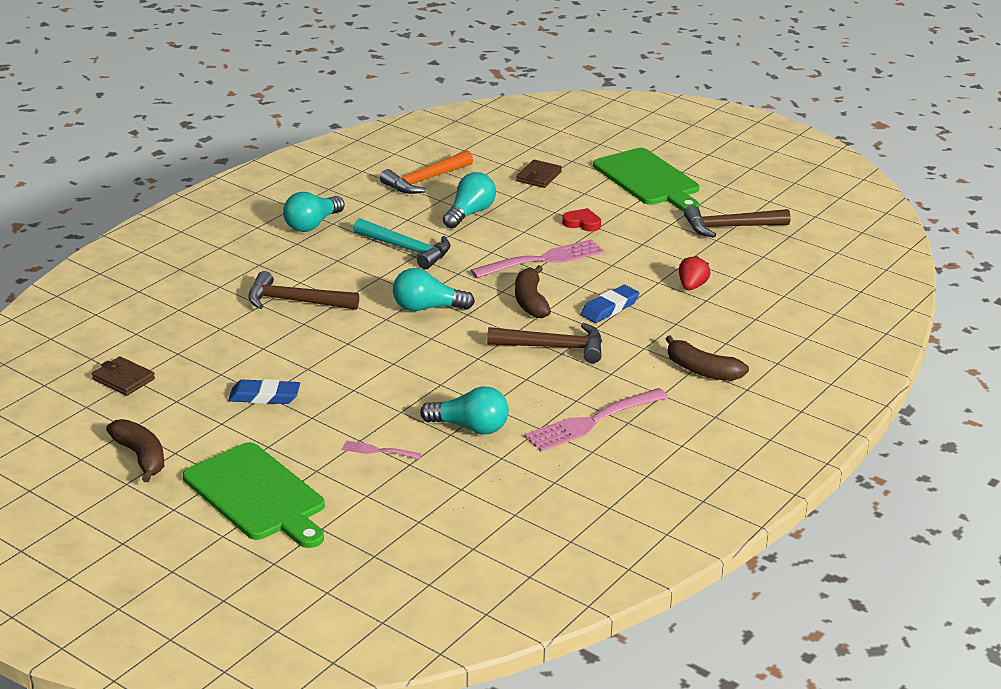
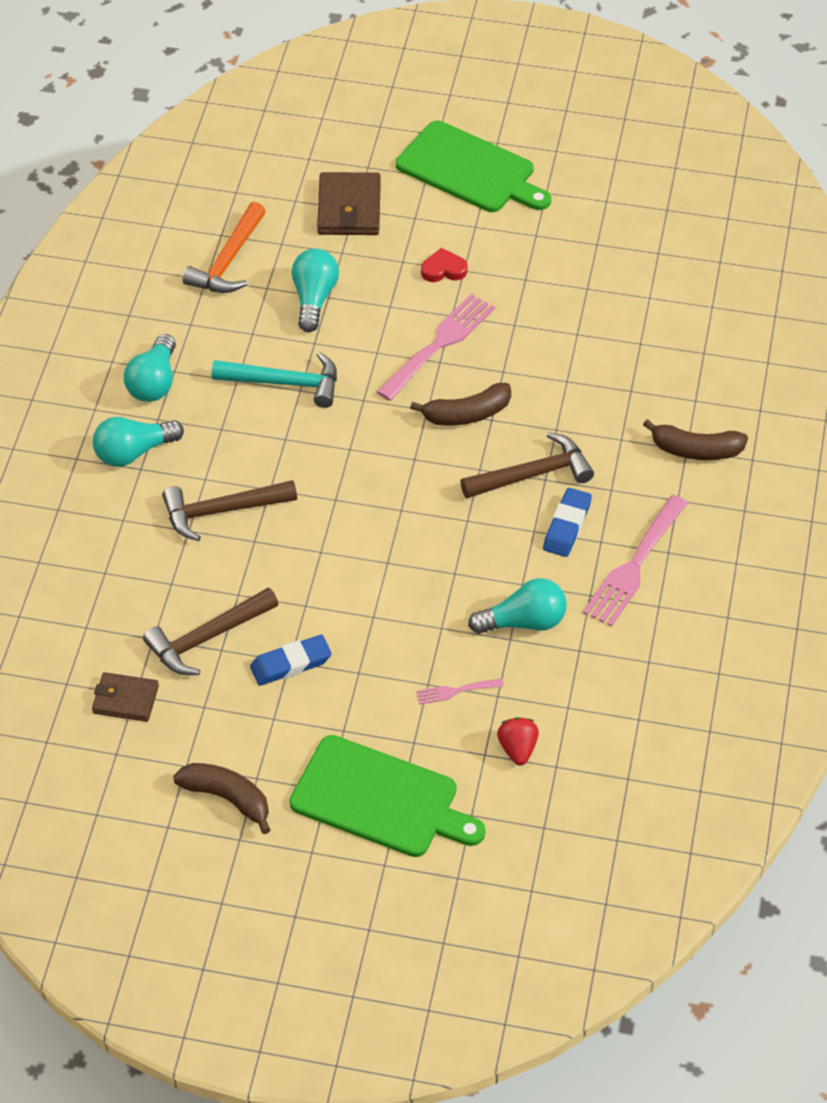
camera: 25 degrees left, 20 degrees up
(427, 308) = (368, 466): turquoise light bulb -> turquoise light bulb (134, 452)
(530, 301) = (466, 414): brown banana -> brown banana turned 75 degrees counterclockwise
(538, 176) = (349, 208): brown wallet -> brown wallet, size x1.56
(609, 308) = (552, 393): blue eraser -> blue eraser (567, 526)
(692, 286) = (615, 328): red strawberry -> red strawberry (517, 749)
(730, 227) = (600, 218): brown hammer -> brown hammer (207, 638)

